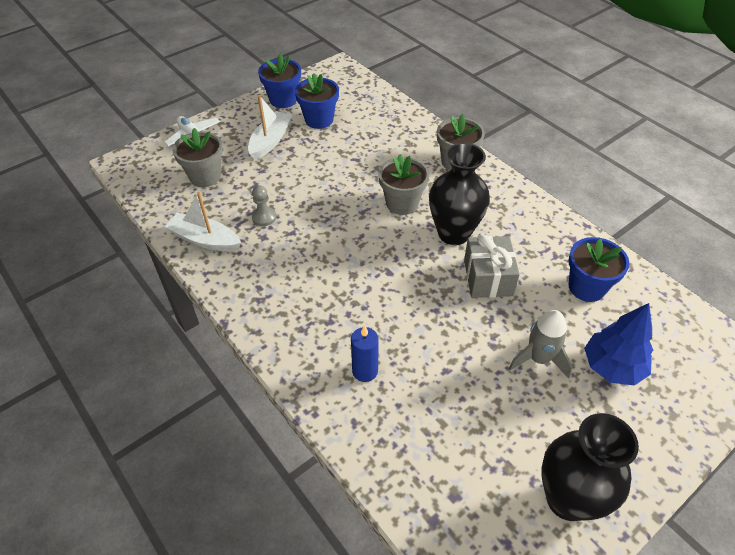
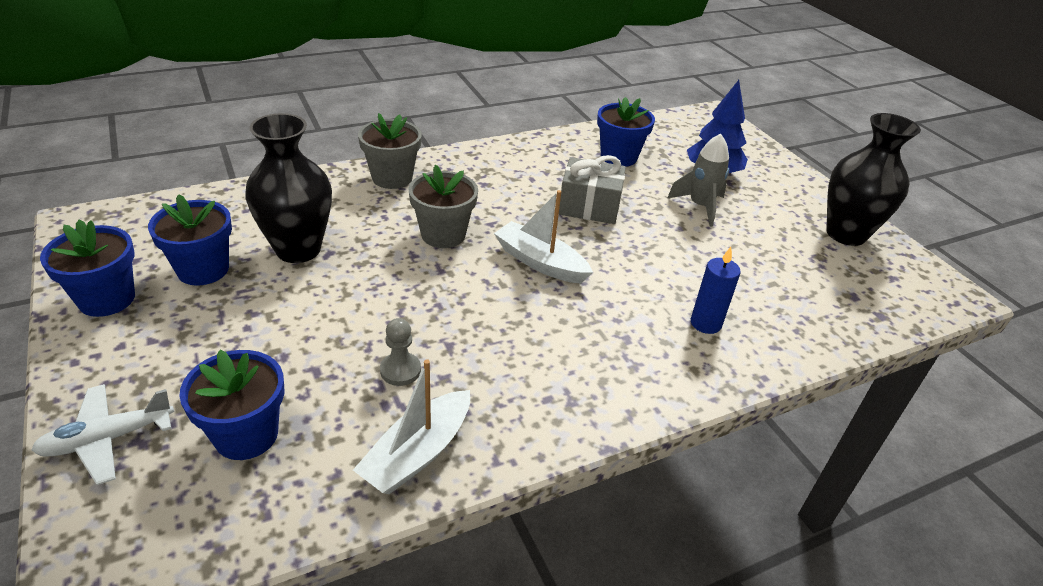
camera: 80 degrees left, 10 degrees down
(205, 176) = (246, 435): grey flower pot -> blue flower pot
(270, 141) = (212, 333): white boat -> white boat (540, 262)
(453, 233) = (514, 211): black vase -> black vase (298, 249)

